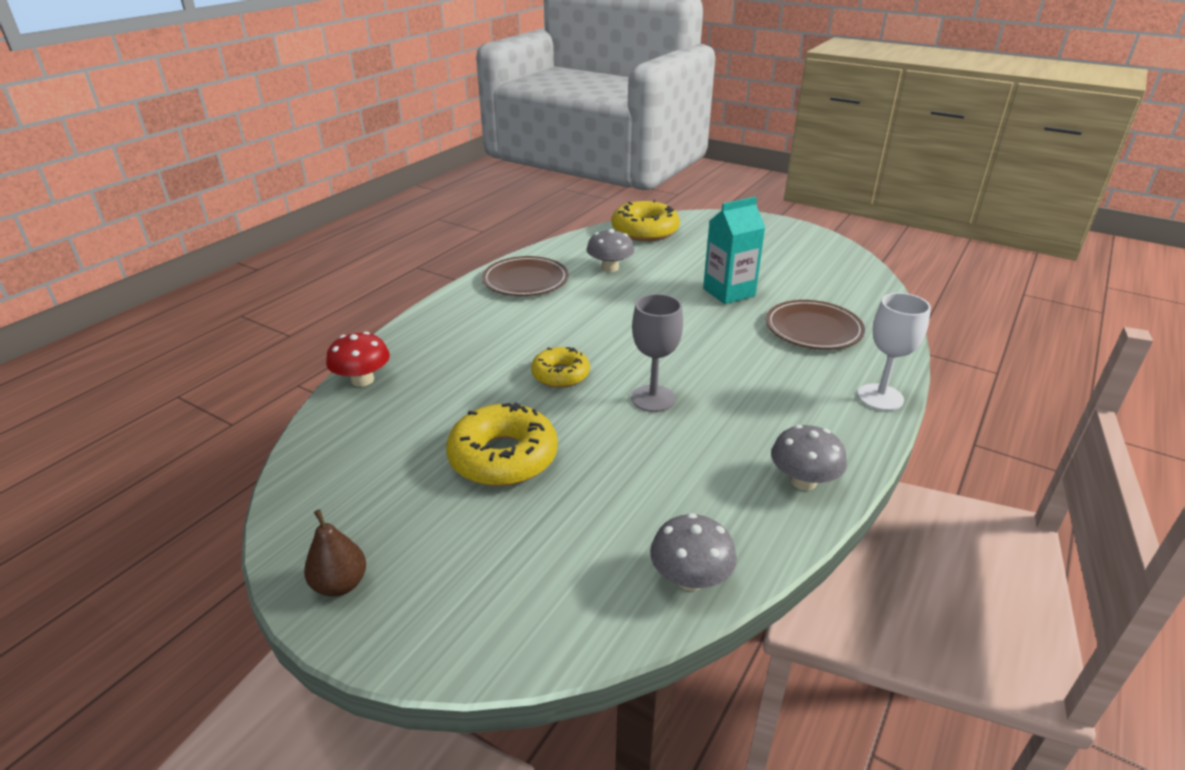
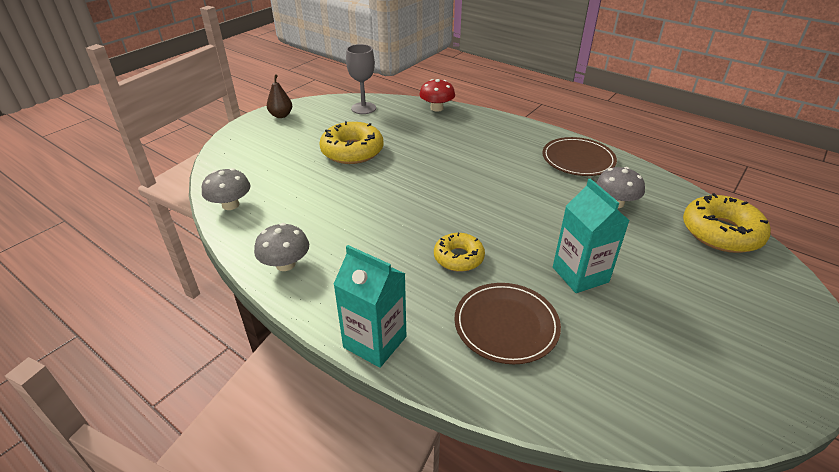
camera: 95 degrees right, 5 degrees up
(560, 374) = (435, 171): yellow donut -> yellow donut (458, 257)
(653, 398) = (399, 208): grey goblet -> grey goblet (363, 108)
(880, 397) = (375, 342): white goblet -> turquoise carton

